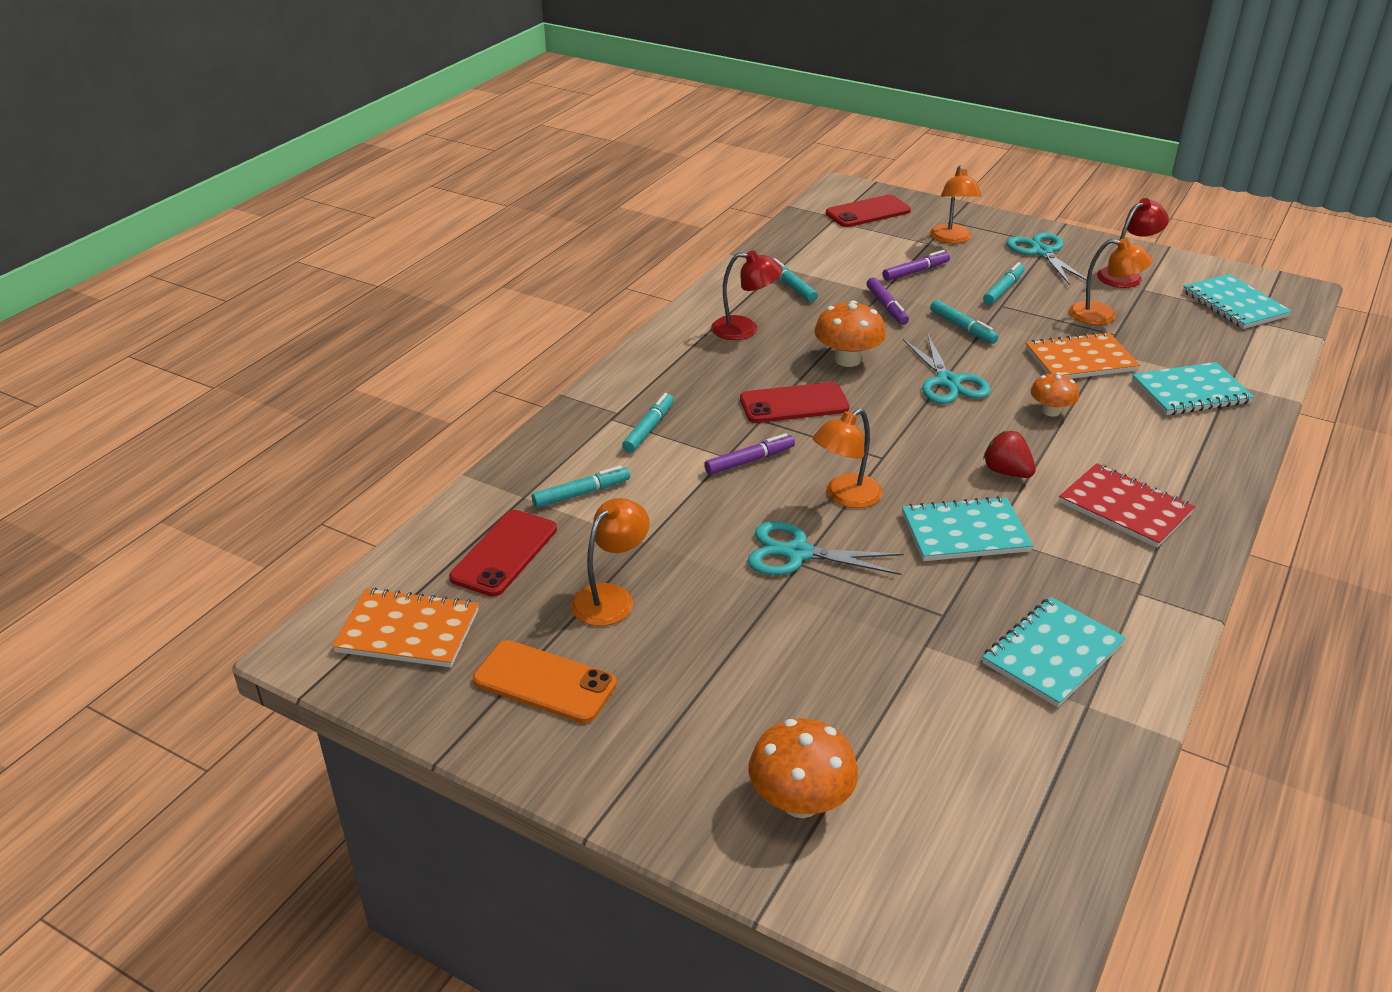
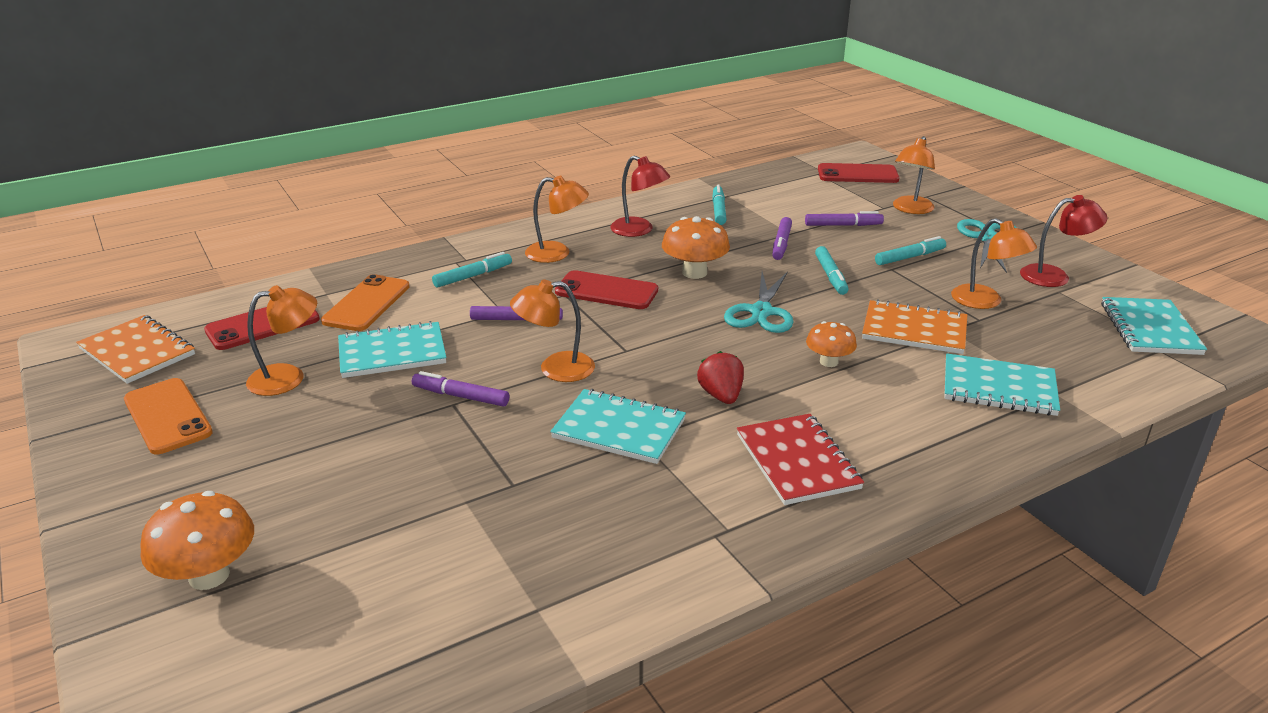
camera: 30 degrees right, 5 degrees down
(581, 493) = (366, 304): turquoise marker -> orange phone
(699, 378) = (557, 253): none -> orange lamp
(797, 553) = (460, 396): turquoise scissors -> purple marker
(1052, 654) = (564, 554): turquoise notebook -> turquoise notebook (392, 353)

